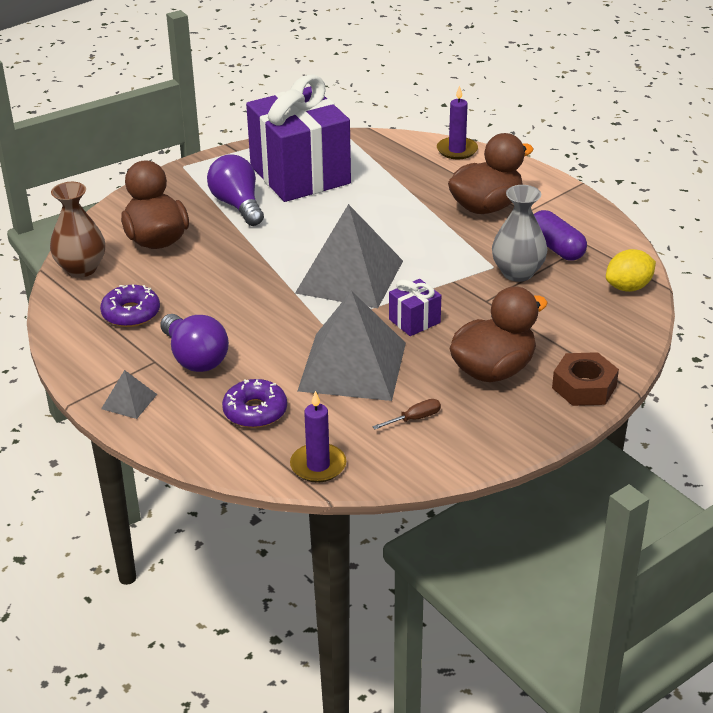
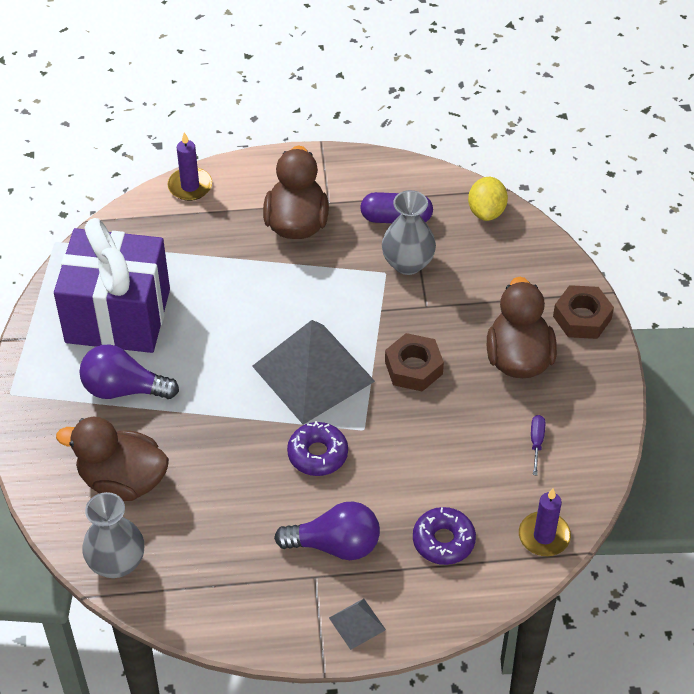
camera: 55 degrees left, 15 degrees up
(81, 269) = (117, 563): brown vase -> grey vase
(131, 313) = (226, 559): purple donut -> purple donut (317, 454)
(352, 366) = (438, 443): grey pyramid -> none
(414, 321) = (413, 368): purple gift -> brown nut
(414, 419) = (536, 442): brown screwdriver -> purple screwdriver

